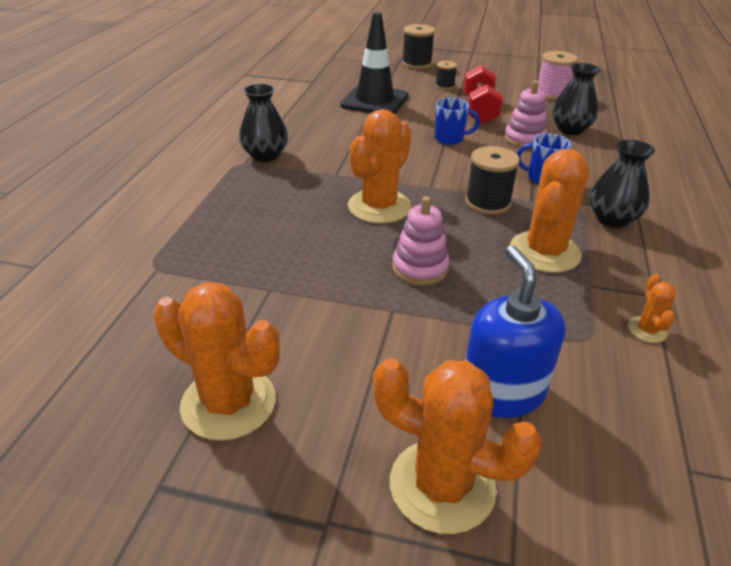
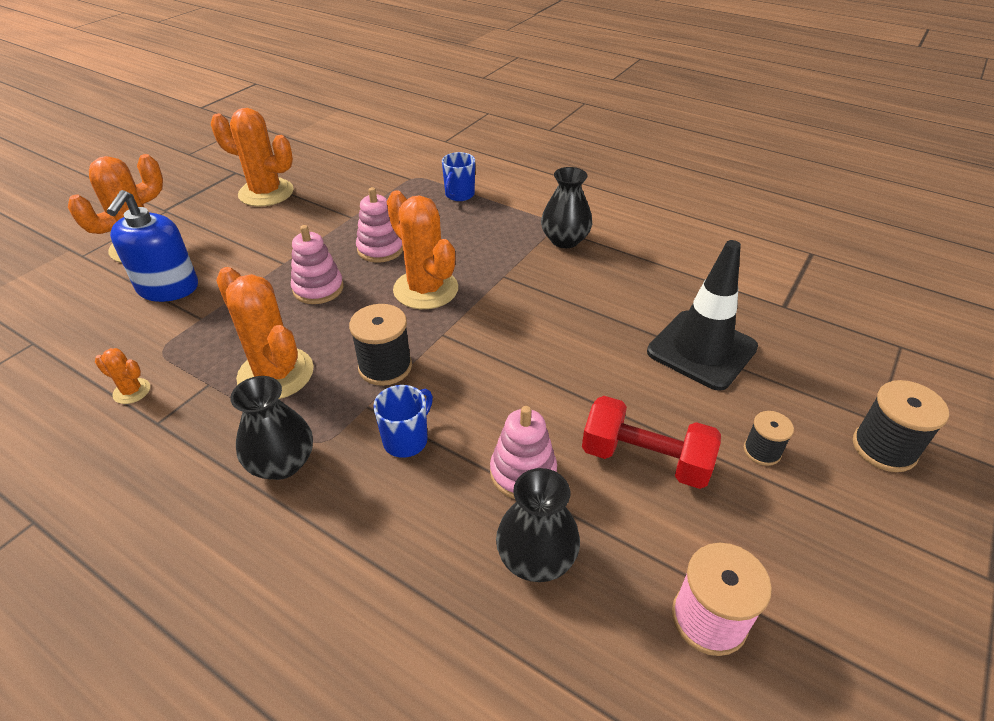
camera: 110 degrees right, 5 degrees up
(228, 403) = (266, 193): orange cactus -> orange cactus turned 60 degrees clockwise
(328, 249) = (380, 249): none -> pink stacking toy
(450, 139) = (554, 389): blue mug -> blue mug (459, 195)
(502, 392) = (168, 288): blue soap dispenser -> blue soap dispenser turned 90 degrees clockwise

